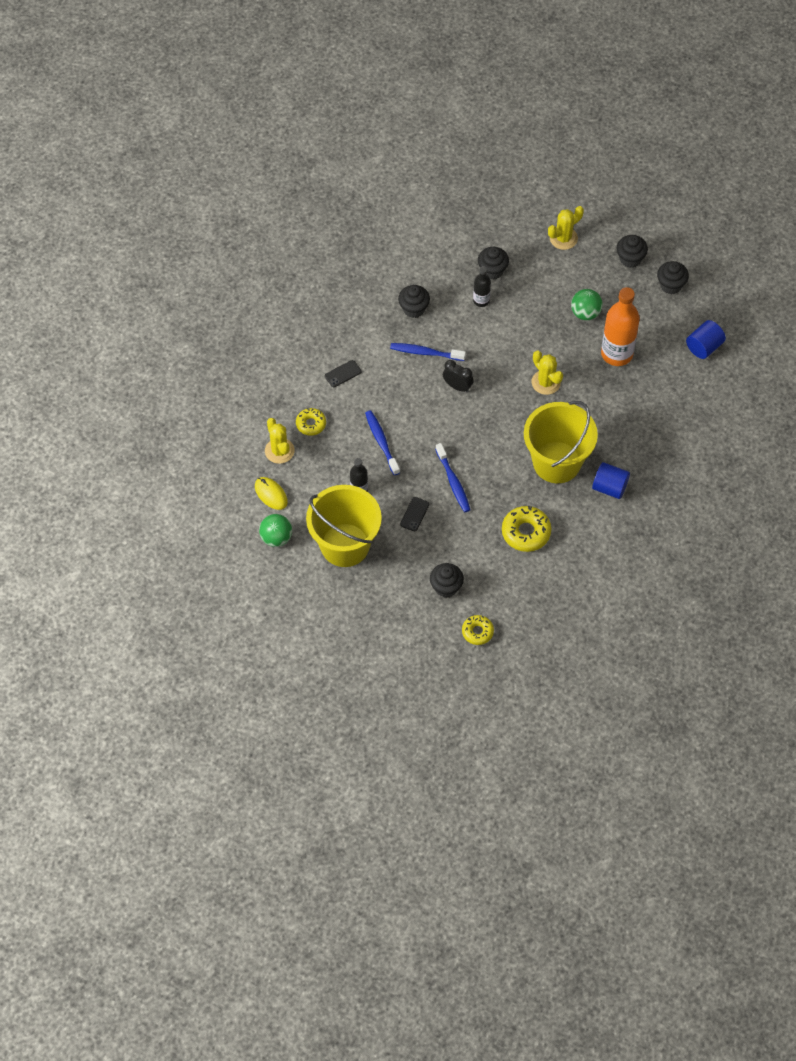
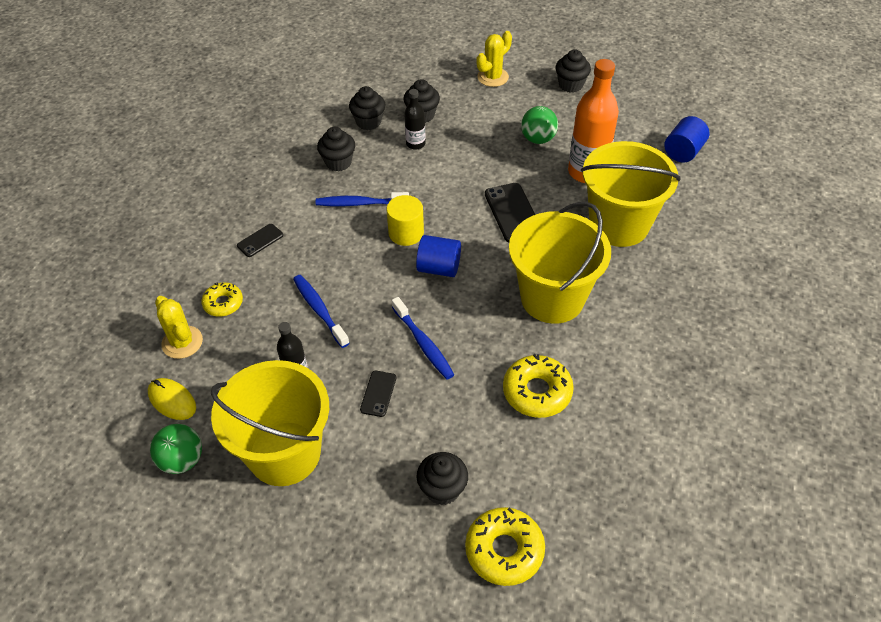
camera: 10 degrees left, 10 degrees down
(457, 386) = (406, 233): black clock -> yellow cylinder
(477, 632) = (504, 550): yellow donut -> yellow donut, size x1.59
(546, 382) = (513, 213): yellow cactus -> black phone
(609, 487) = (629, 317): blue cylinder -> blue cylinder (439, 268)
(627, 408) = (619, 225): none -> yellow bucket
(670, 285) = (623, 101): black cupcake -> black cupcake (368, 122)

